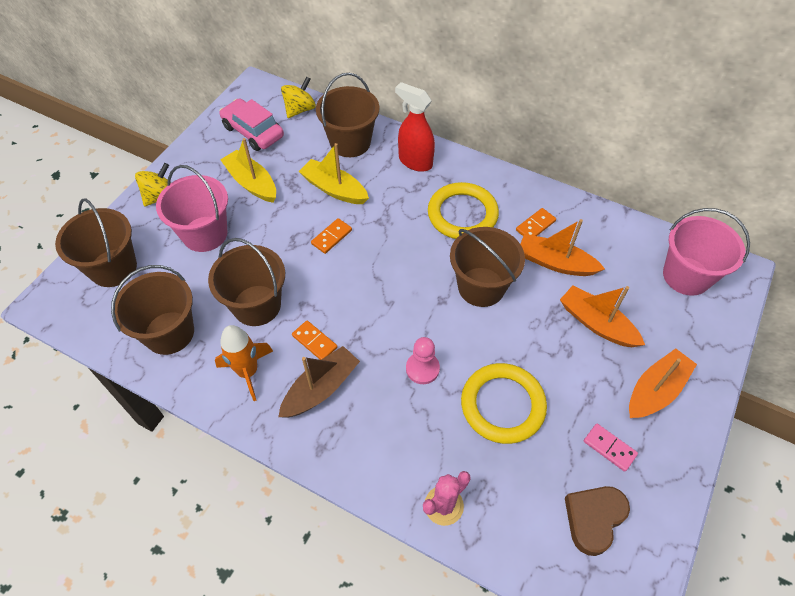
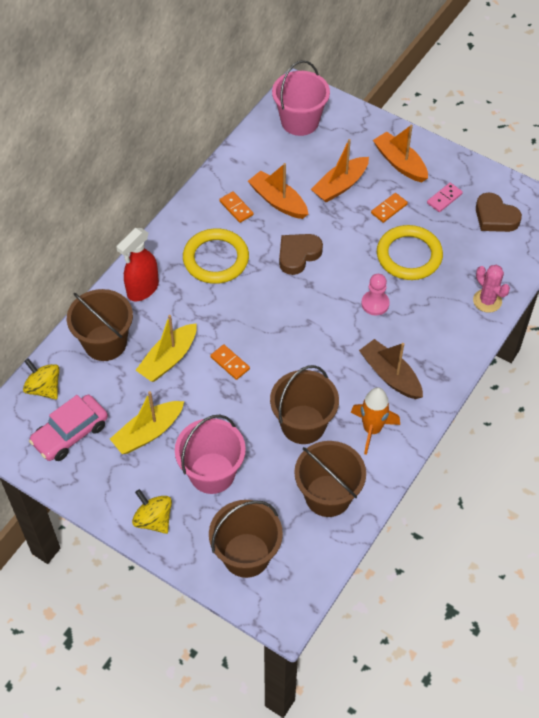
camera: 85 degrees left, 0 degrees up
(314, 341) = (345, 379): orange domino -> orange domino (389, 209)
(481, 287) = (298, 255): brown bucket -> brown heart
(555, 263) = (278, 201): orange boat -> orange boat turned 105 degrees clockwise

